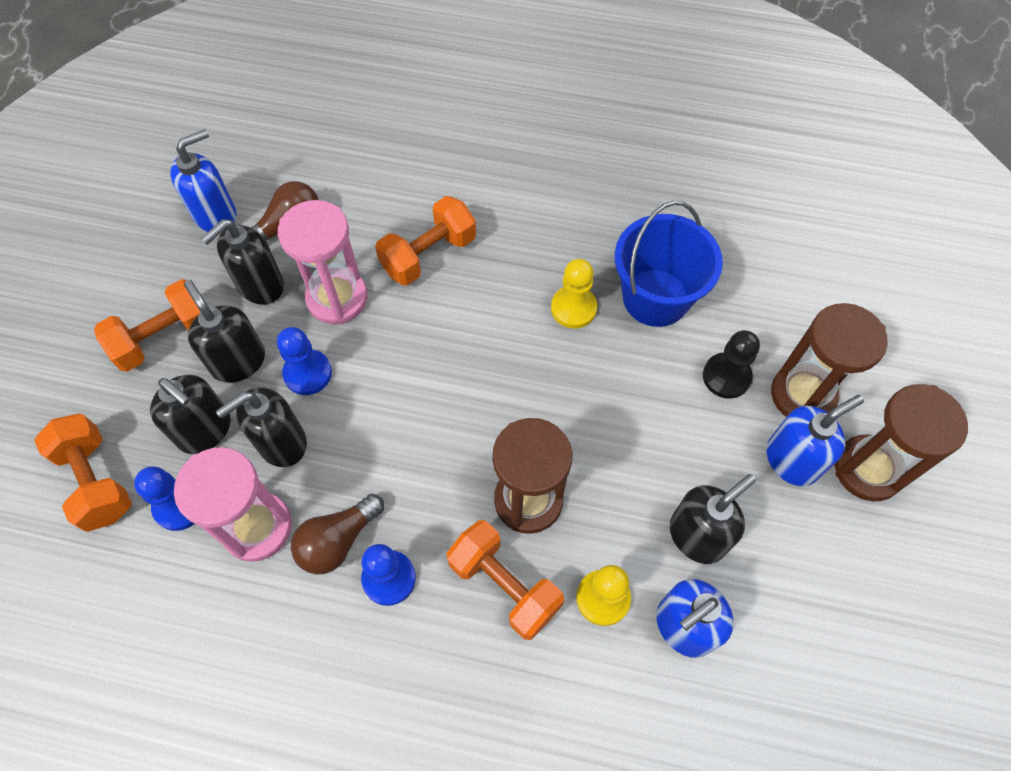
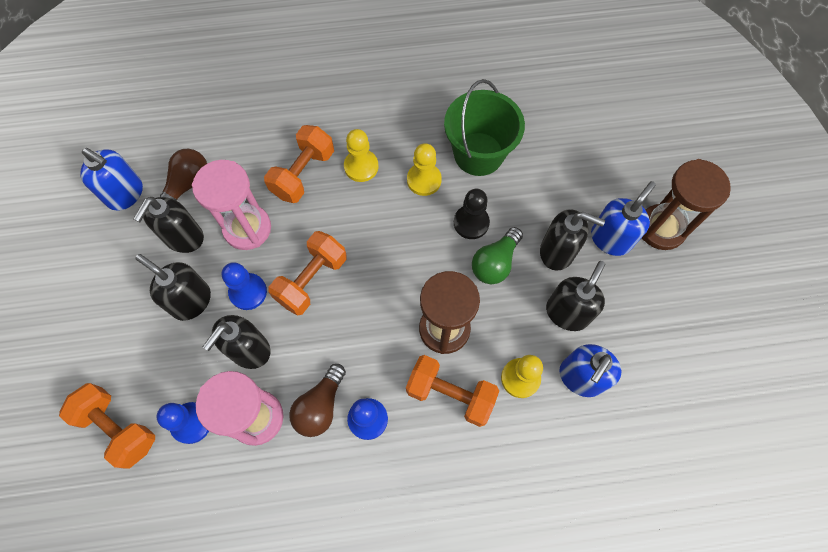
camera: 20 degrees left, 5 degrees up
(164, 338) = (125, 302): orange dumbbell -> orange dumbbell (311, 280)
(205, 430) = (187, 361): black soap dispenser -> black soap dispenser (557, 252)
(215, 215) = (125, 194): blue soap dispenser -> blue soap dispenser turned 90 degrees clockwise
(502, 268) = (361, 166): none -> yellow pawn
(625, 440) = (495, 263): none -> green light bulb
(655, 298) = (478, 154): blue bucket -> green bucket
(726, 376) = (547, 195): black pawn -> black pawn (471, 223)
(802, 395) = (602, 191): brown hourglass -> none

